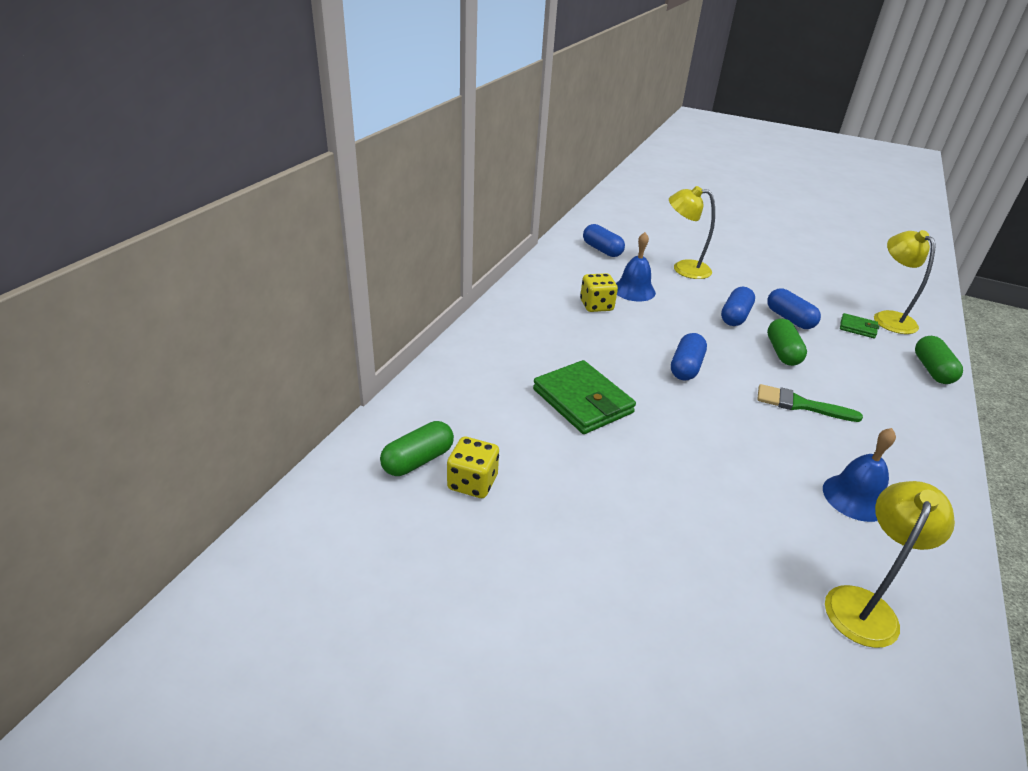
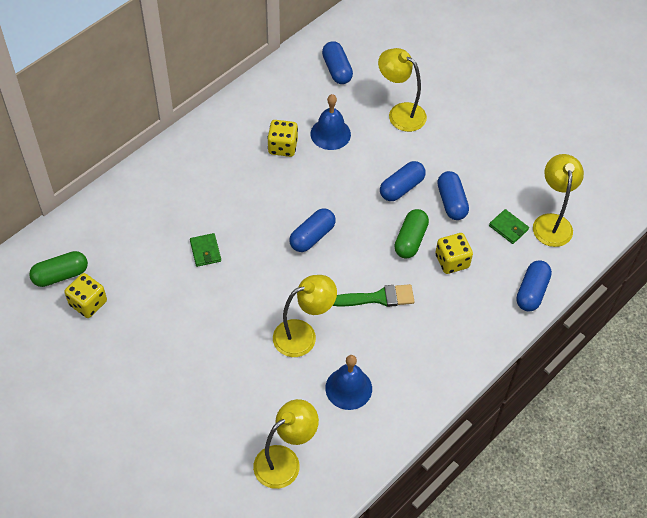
camera: 20 degrees right, 20 degrees up
(582, 401) = (205, 251): green wallet -> green wallet, size x0.49
(756, 456) = (303, 335): none -> yellow lamp
(800, 404) = (378, 298): green brush -> green brush turned 135 degrees clockwise
(837, 361) = (452, 261): none -> yellow dice
(932, 370) = (531, 292): green capsule -> blue capsule

